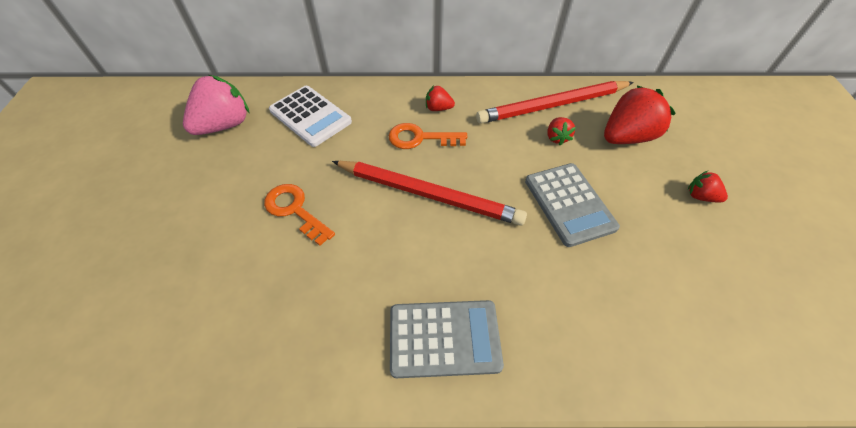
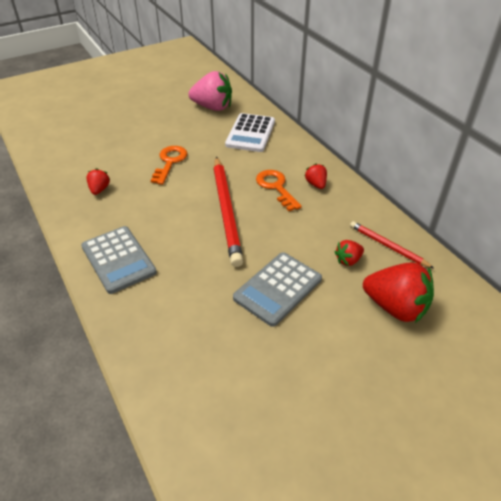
camera: 60 degrees right, 10 degrees down
(553, 105) = (388, 246): red pencil -> red pencil, size x0.53
(700, 196) = (364, 381): red strawberry -> red strawberry (99, 189)

